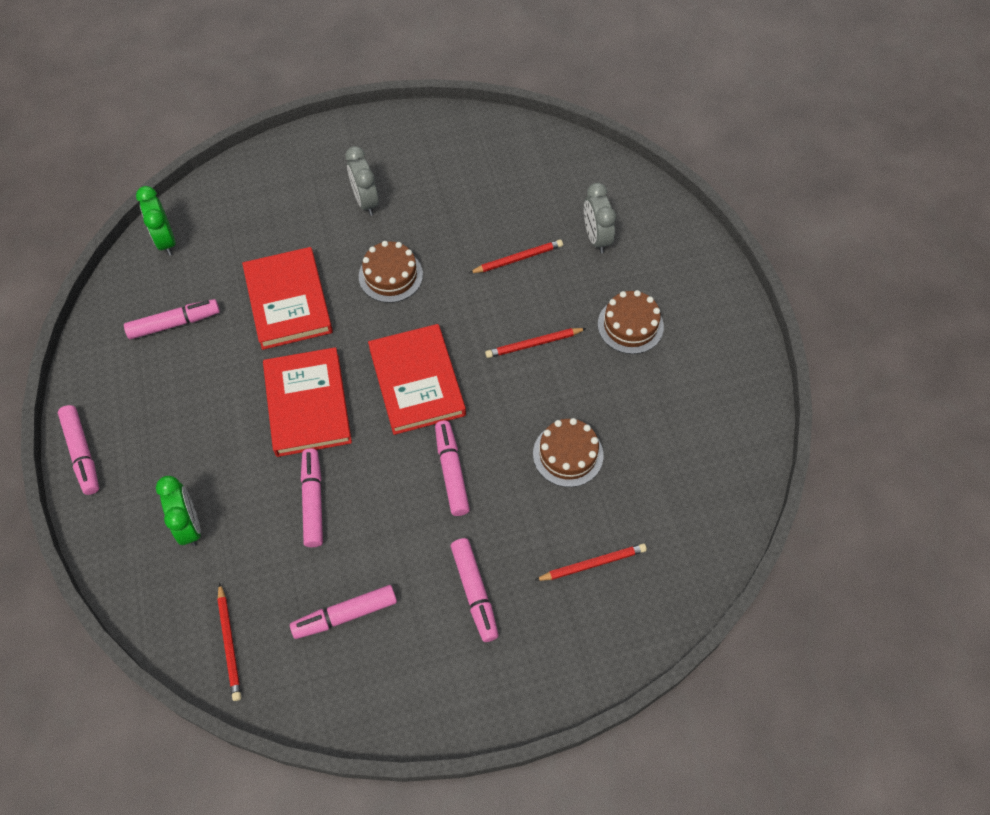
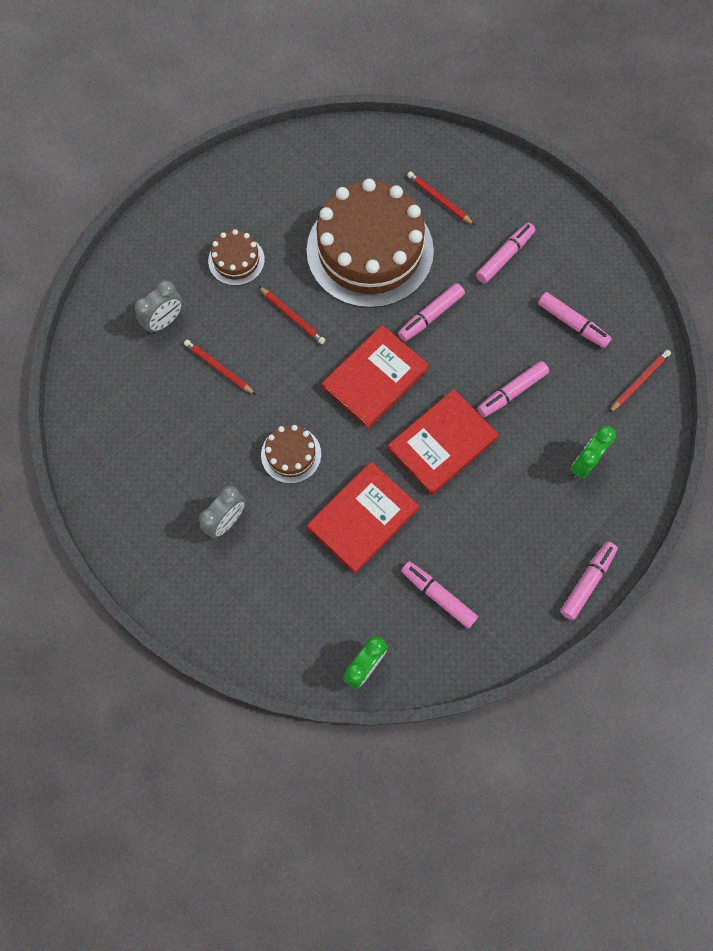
camera: 120 degrees left, 10 degrees up
(568, 454) = (370, 250): brown cake -> brown cake, size x2.26

